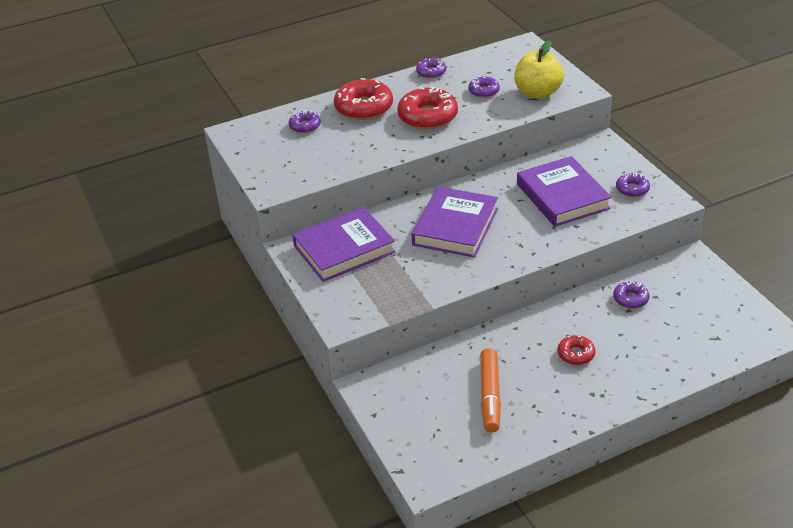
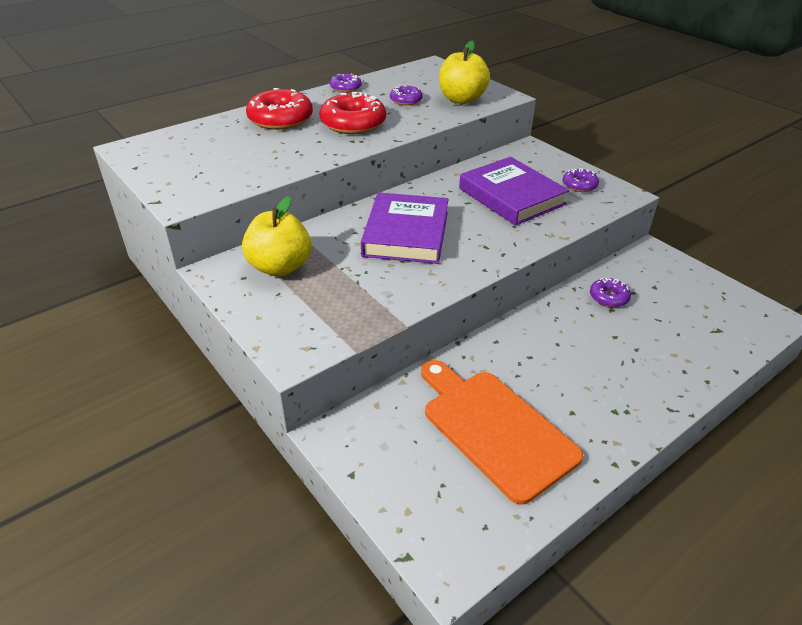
camera: 15 degrees left, 0 degrees up
(305, 126) = (216, 138): purple donut -> none
(344, 249) = (280, 267): purple book -> yellow apple
(490, 395) = (494, 428): orange marker -> orange cutting board
(576, 354) = (576, 365): red donut -> none

